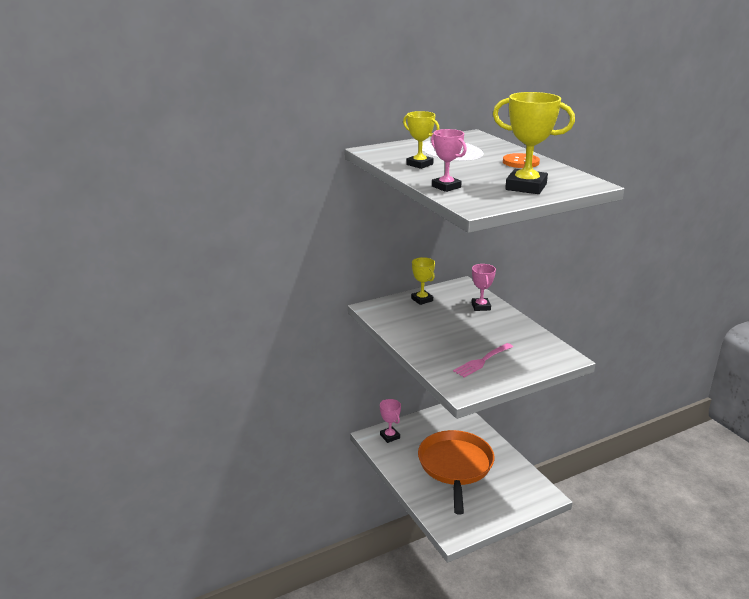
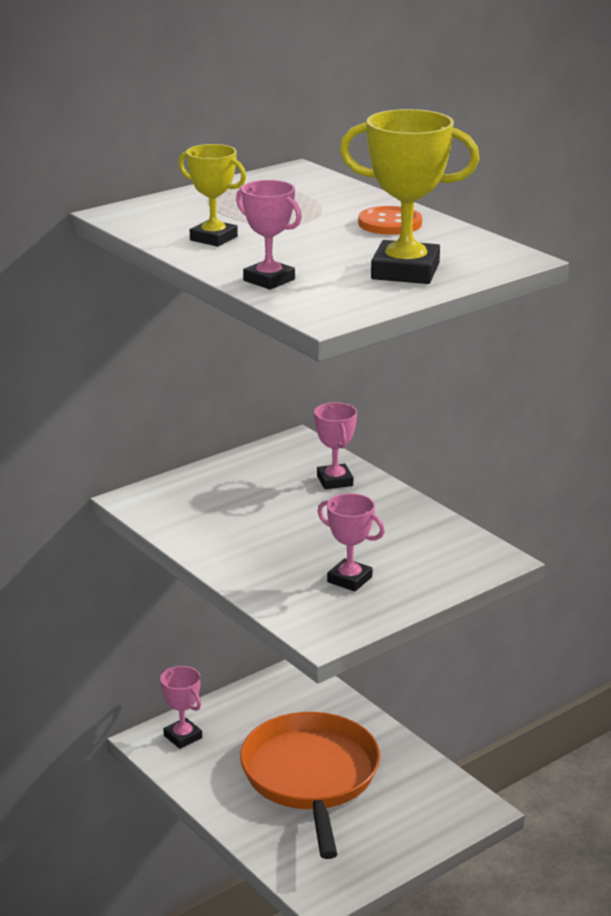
camera: 10 degrees left, 0 degrees up
(422, 299) = (226, 476): yellow trophy -> none
(482, 361) = (349, 579): pink fork -> pink trophy

